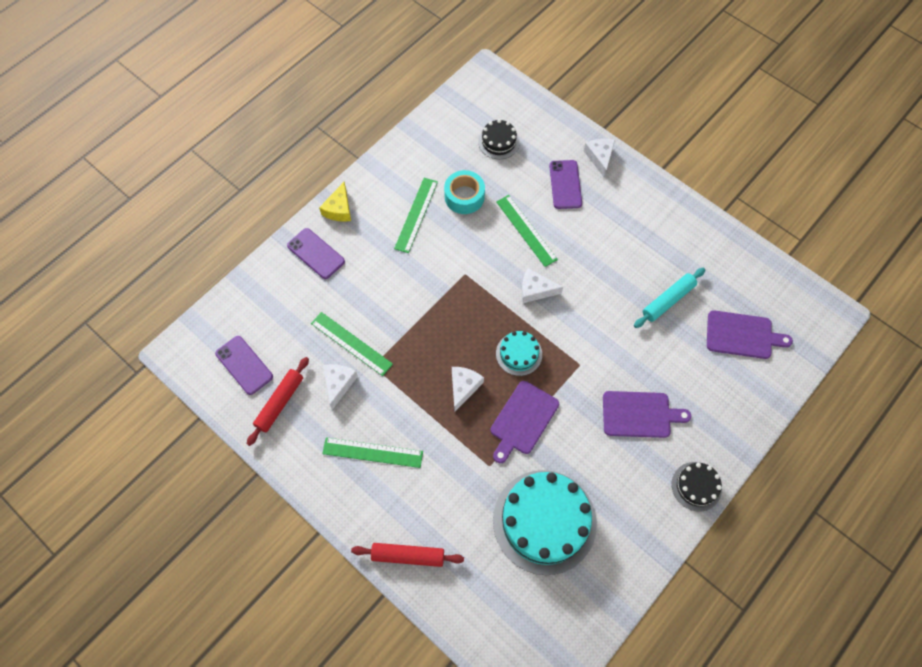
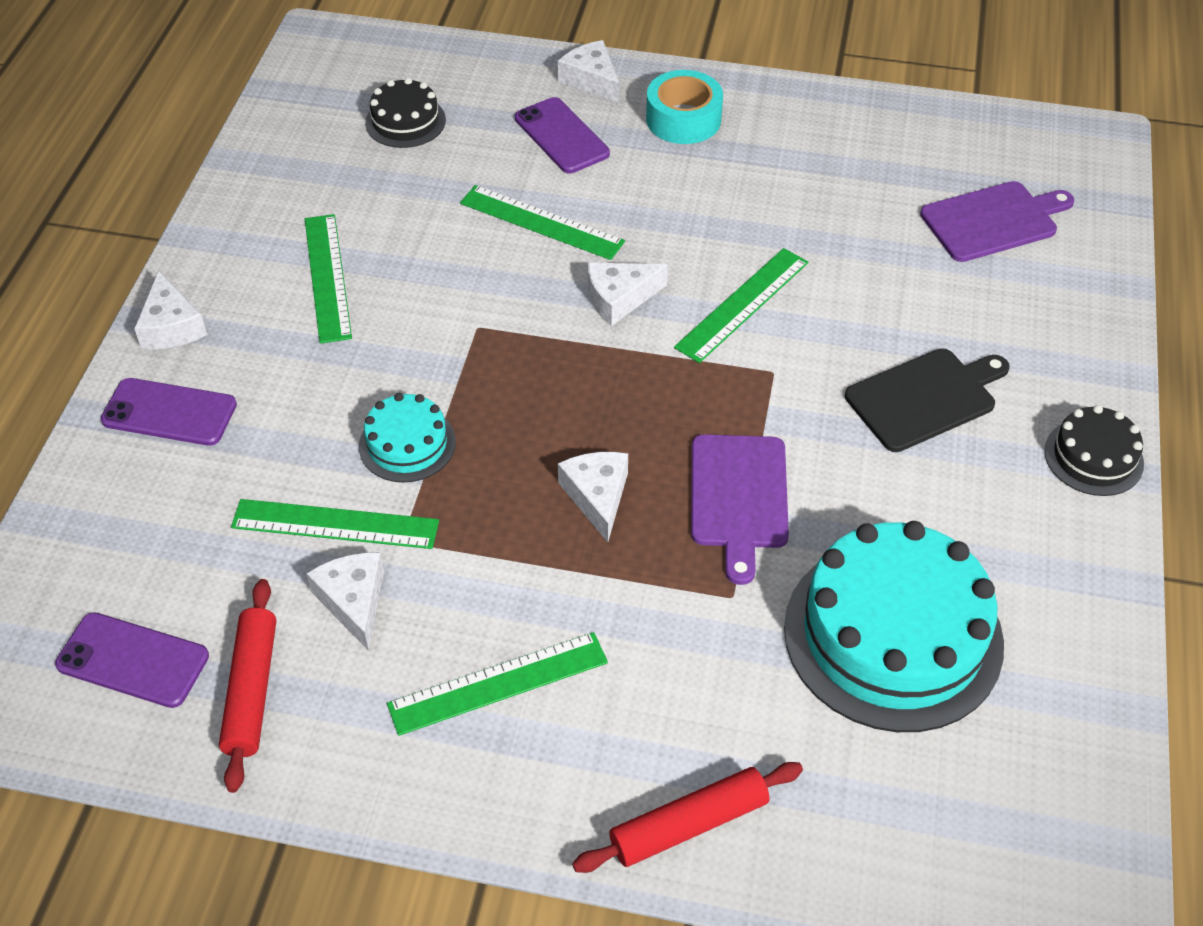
camera: 30 degrees left, 15 degrees down
(339, 209) = (171, 326): yellow cheese -> white cheese
(464, 197) = (398, 218): turquoise tape -> turquoise tape (683, 119)
(519, 354) = (658, 402): turquoise cake -> turquoise cake (407, 444)
(589, 321) = (743, 304): none -> green ruler
(639, 414) = (925, 398): purple cutting board -> black cutting board
(668, 300) = (845, 223): turquoise rolling pin -> none

